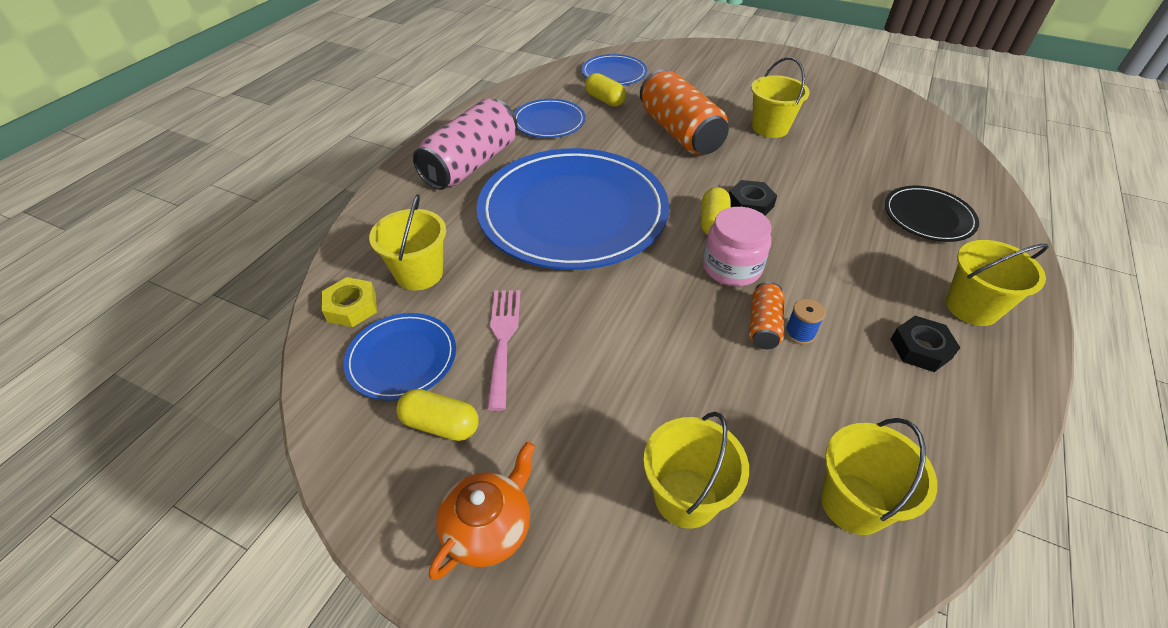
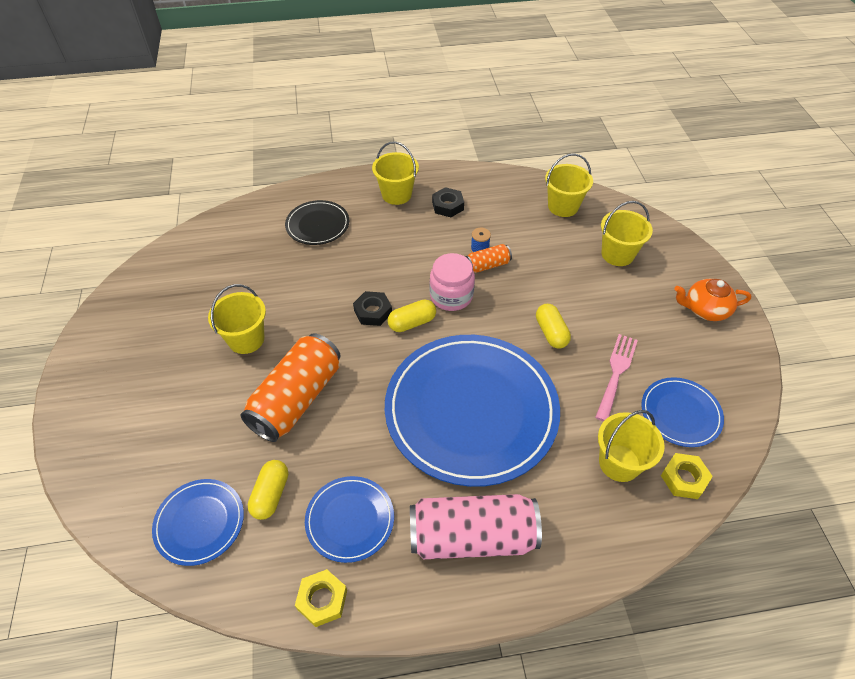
camera: 125 degrees left, 5 degrees up
(440, 425) = (690, 362): yellow capsule -> yellow capsule (551, 332)
(503, 340) = (616, 373): pink fork -> pink fork turned 150 degrees clockwise
(511, 97) = (322, 600): none -> yellow nut

